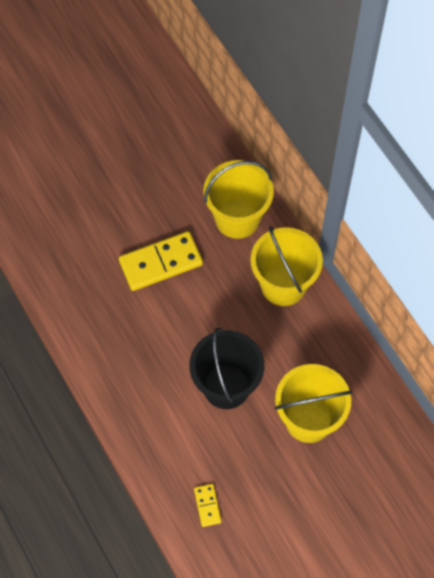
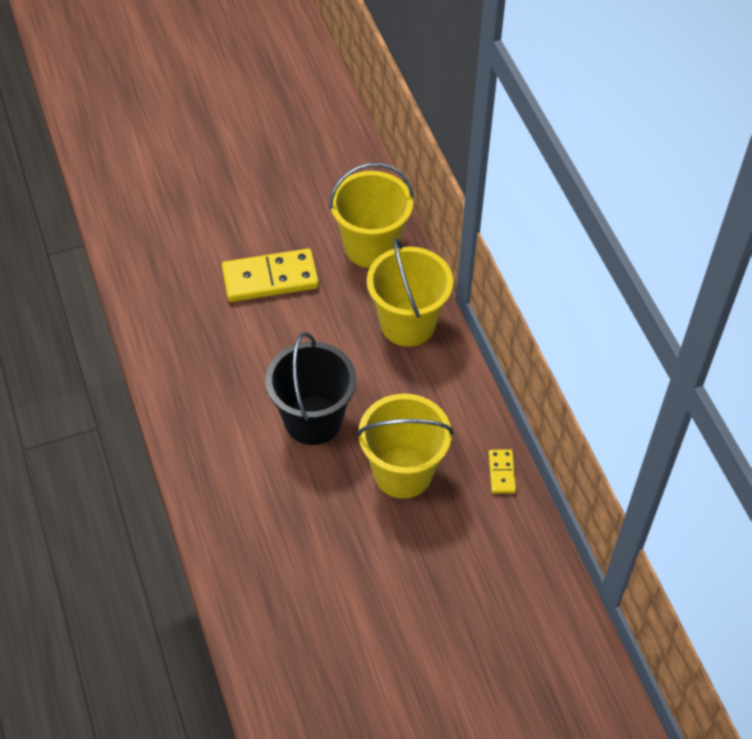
camera: 10 degrees right, 10 degrees down
(207, 505) = (257, 546): yellow domino -> yellow domino (502, 473)

